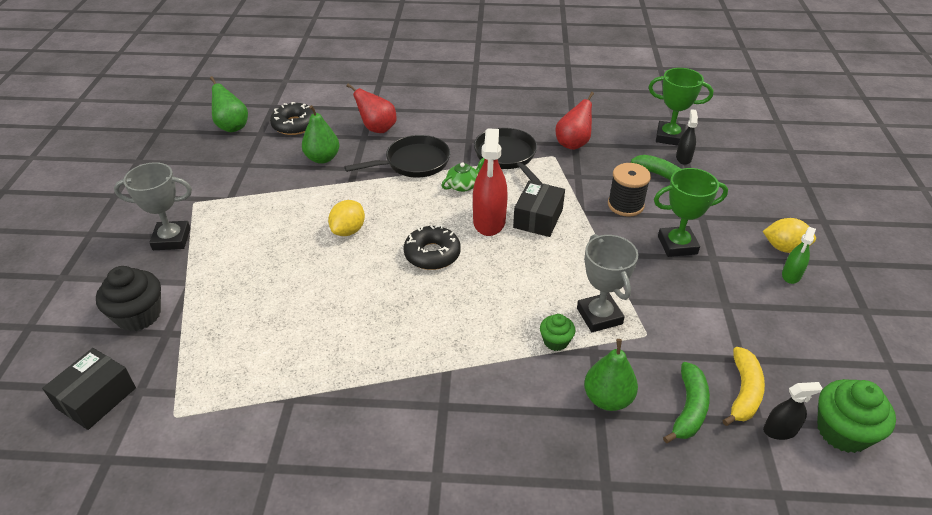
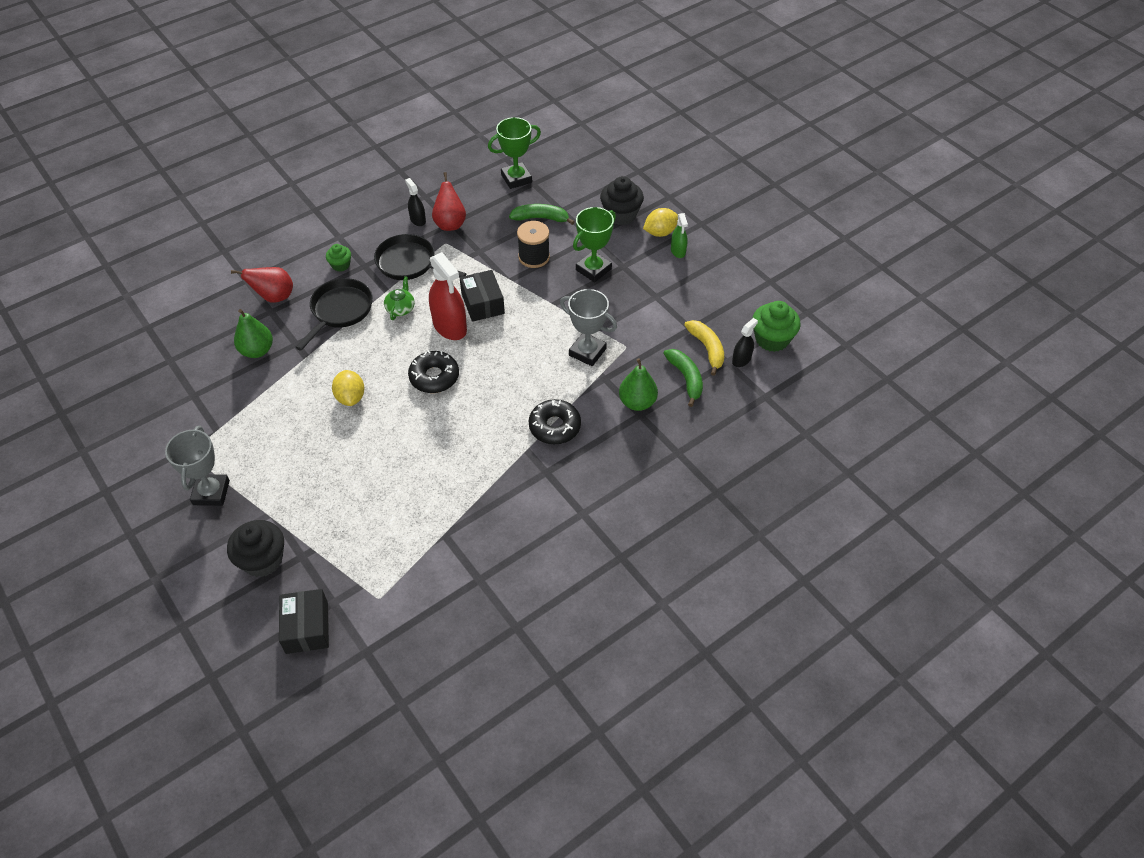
camera: 40 degrees left, 10 degrees up
(171, 239) = (211, 492): grey trophy -> grey trophy turned 45 degrees counterclockwise
(232, 127) = (134, 369): green pear -> none
(295, 125) = (193, 334): black donut -> black donut (554, 427)
(555, 341) = (576, 386): green cupcake -> green cupcake (340, 265)
(683, 158) = (541, 193): black spray bottle -> black spray bottle (418, 220)
(752, 212) = (621, 215): none -> black cupcake

